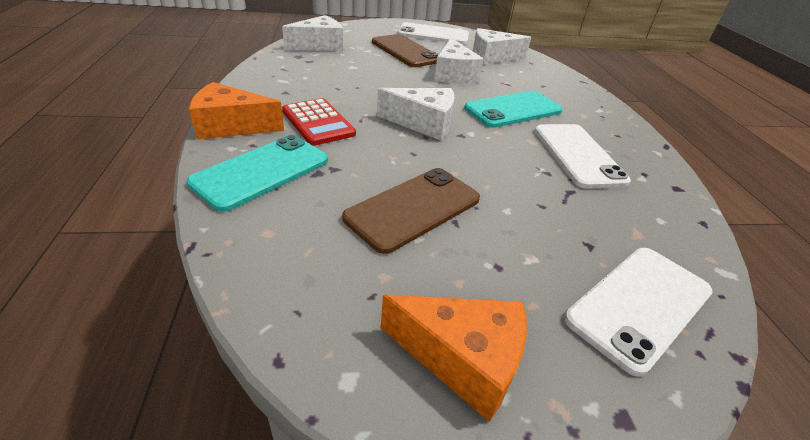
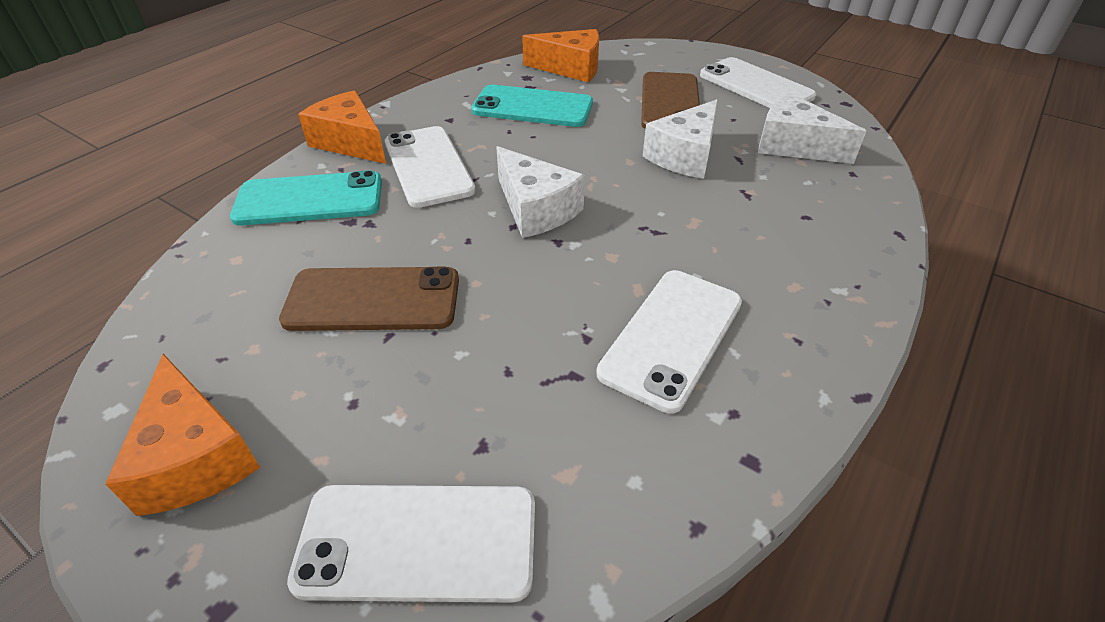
camera: 45 degrees right, 5 degrees up
(318, 122) = (428, 166): red calculator -> white phone
(319, 45) = (571, 68): white cheese -> orange cheese
(513, 110) = (687, 235): turquoise phone -> turquoise phone (532, 107)

